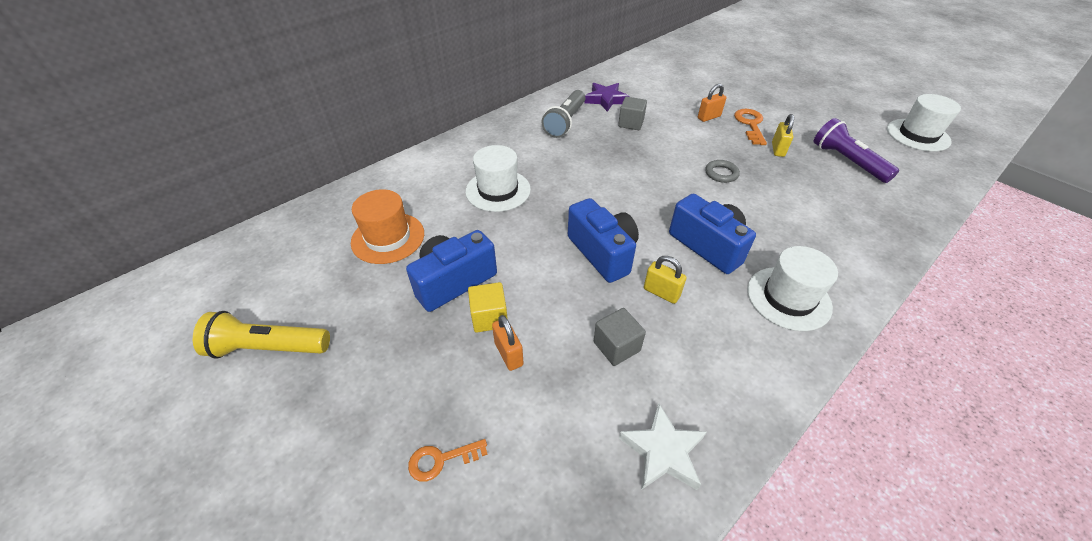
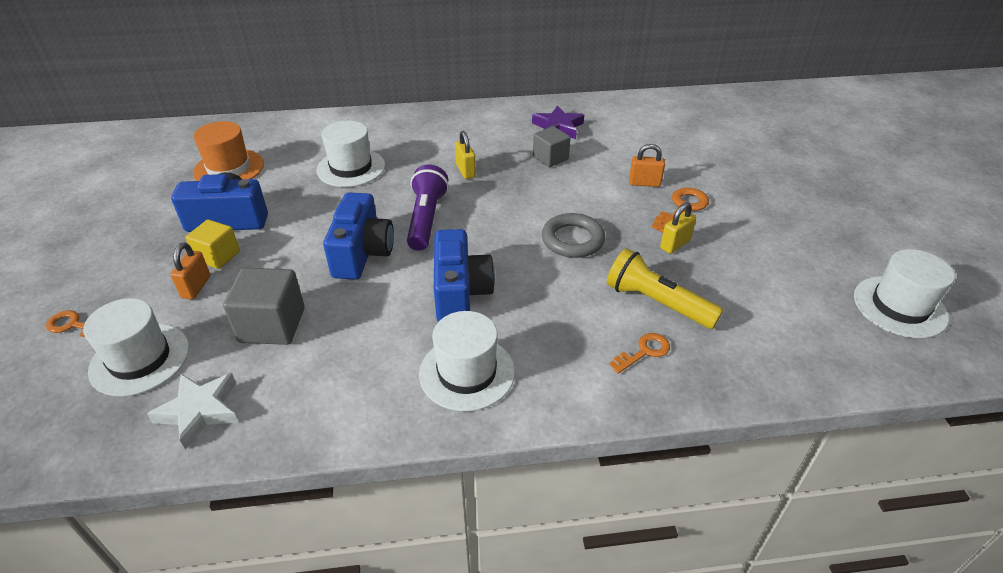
camera: 35 degrees right, 5 degrees down
(268, 347) = (76, 205): yellow flashlight -> yellow flashlight (657, 302)
(550, 446) = (140, 359): none -> white hat
(565, 122) = (488, 134): grey flashlight -> none
(616, 346) = (272, 325): grey cube -> grey cube, size x1.51
(661, 292) = (363, 307): yellow padlock -> yellow padlock (465, 171)
(721, 173) = (572, 240): grey ring -> grey ring, size x1.54
(847, 161) = (743, 291): purple flashlight -> purple flashlight (426, 219)
(854, 225) = (644, 352): none -> orange key

